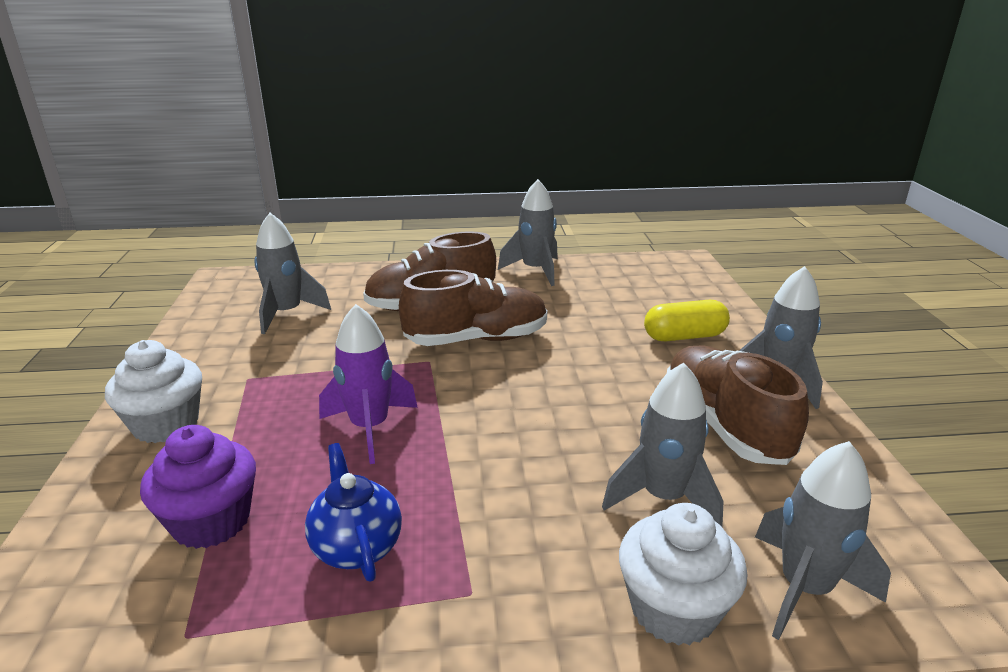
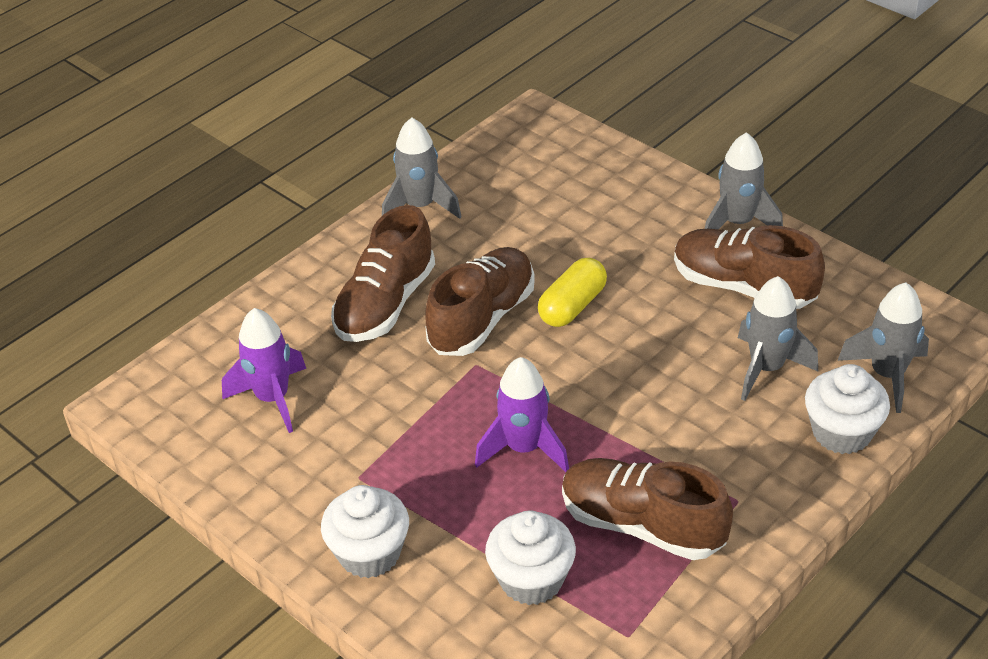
camera: 40 degrees left, 15 degrees up
(211, 521) = (531, 579): purple cupcake -> white cupcake
(287, 314) = (272, 398): grey rocket -> purple rocket
(356, 547) = (642, 525): blue teapot -> brown shoe
(684, 336) = (632, 215): yellow capsule -> yellow capsule (572, 306)

